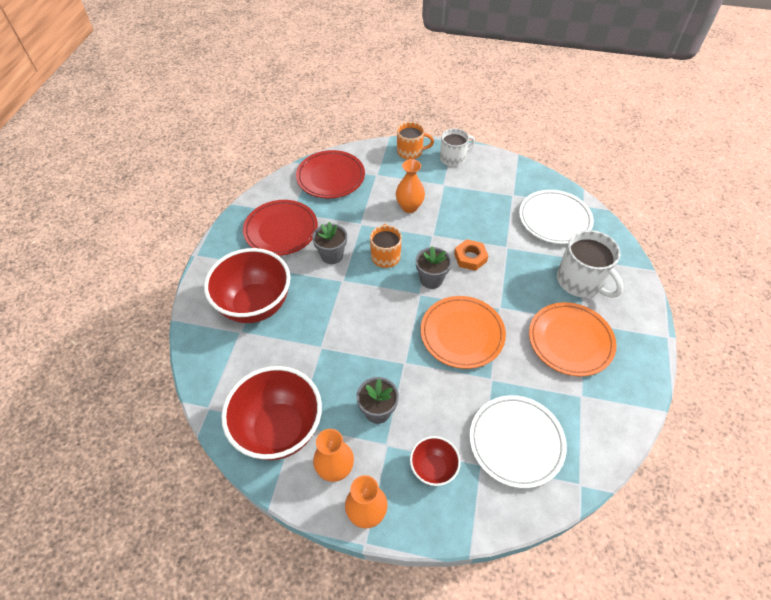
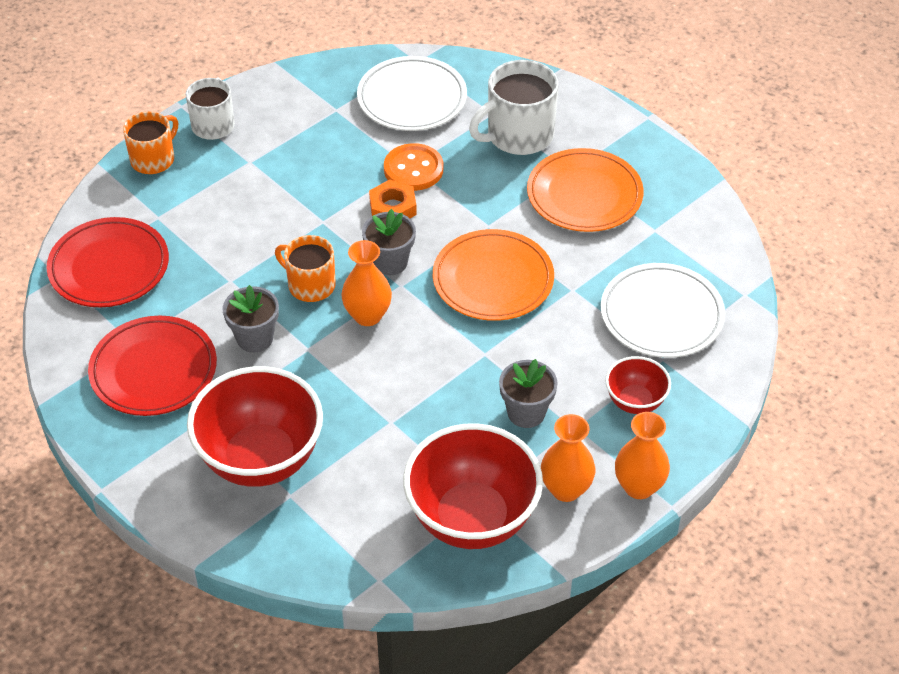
camera: 55 degrees left, 5 degrees down
(409, 207) = (252, 217): orange vase -> orange vase (367, 315)
(506, 250) = (413, 169): none -> orange button
(581, 281) = (518, 135): white mug -> white mug turned 150 degrees clockwise

